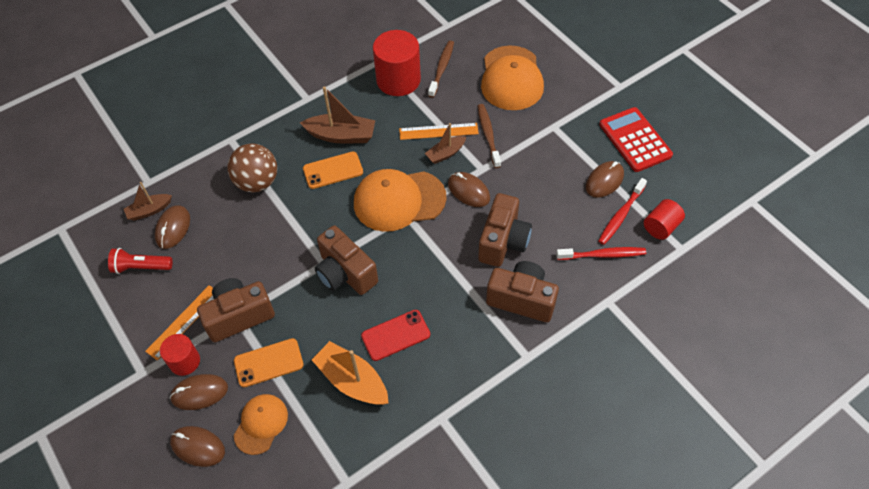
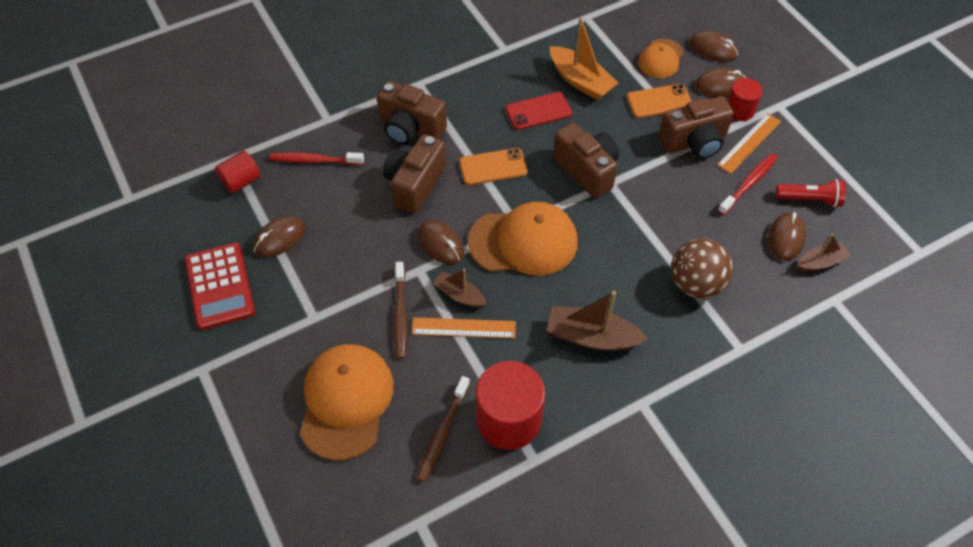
camera: 175 degrees left, 0 degrees up
(333, 170) = (602, 288): orange phone -> orange phone (493, 167)
(445, 153) = (459, 295): brown boat -> brown boat turned 120 degrees counterclockwise
(621, 215) = (278, 198): red toothbrush -> red toothbrush (748, 183)

